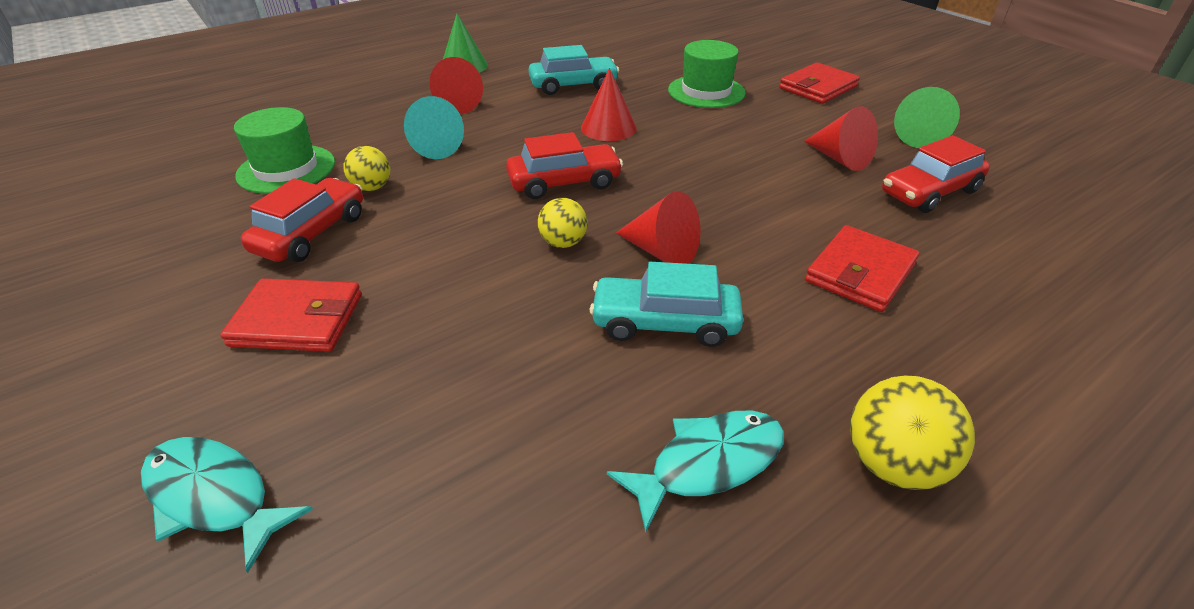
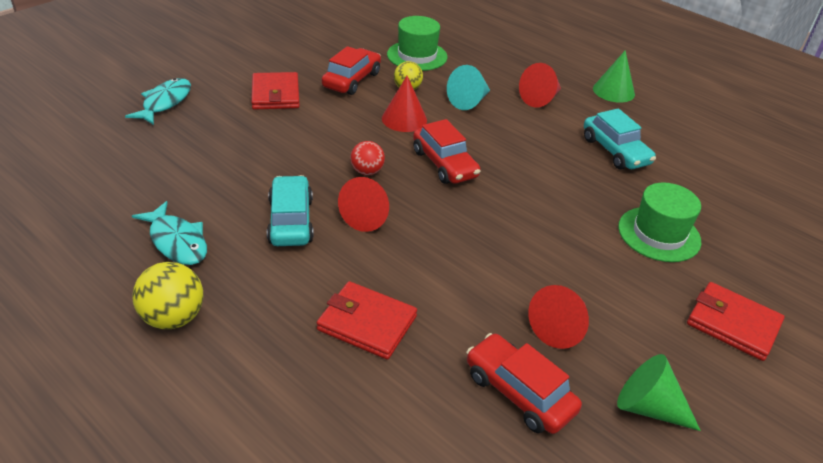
camera: 75 degrees right, 0 degrees up
(311, 233) = (351, 80): red car -> red car turned 75 degrees counterclockwise
(563, 243) = (367, 171): yellow ball -> red ball
(608, 128) = (544, 177): red cone -> red cone (404, 119)

